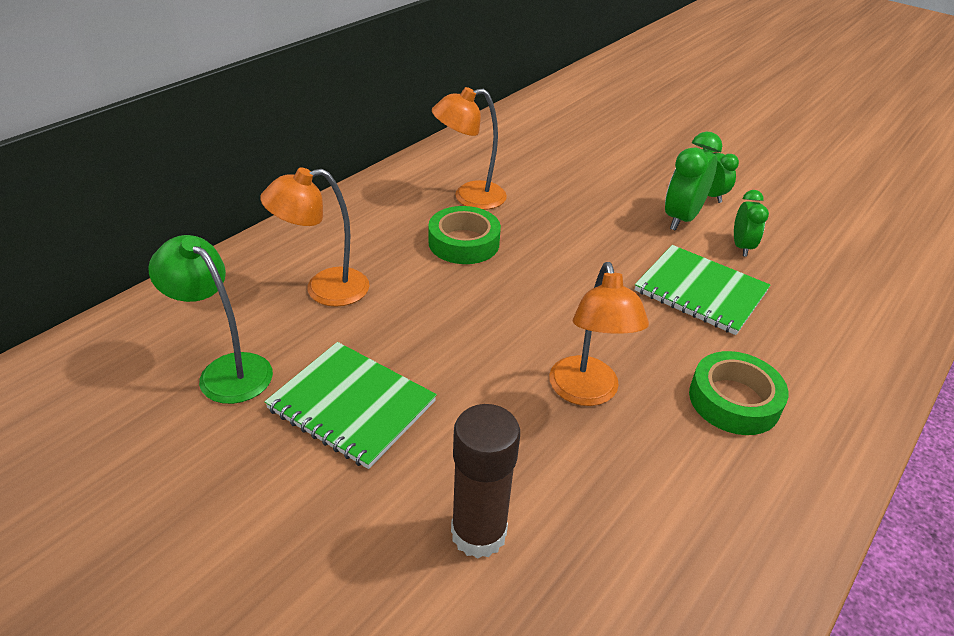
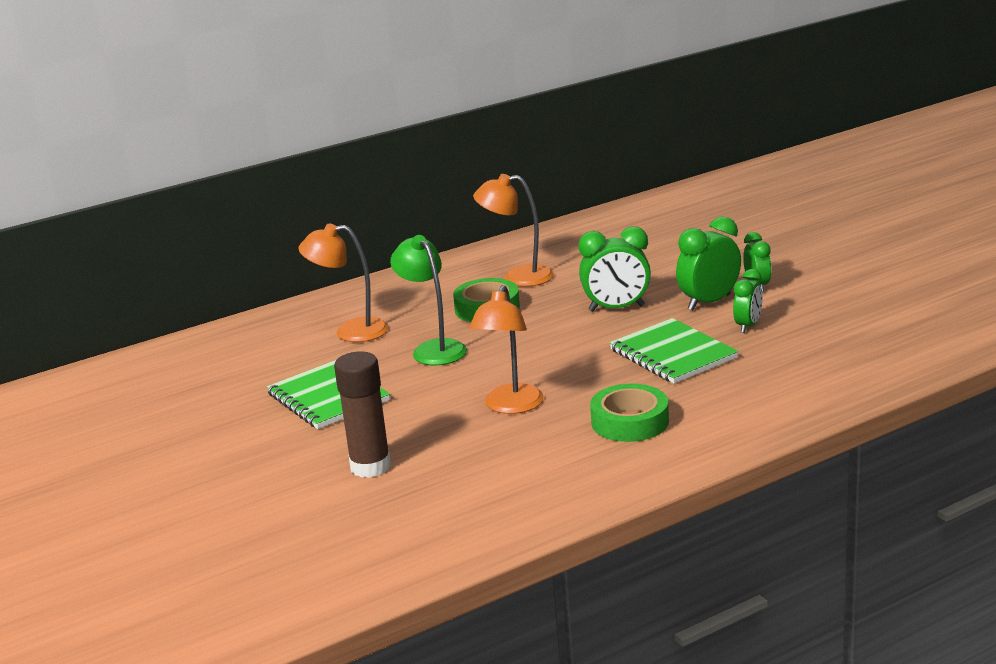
camera: 25 degrees right, 15 degrees down
(226, 370) = (252, 372): green lamp -> green lamp (433, 349)
(598, 233) = (616, 308): none -> green clock

